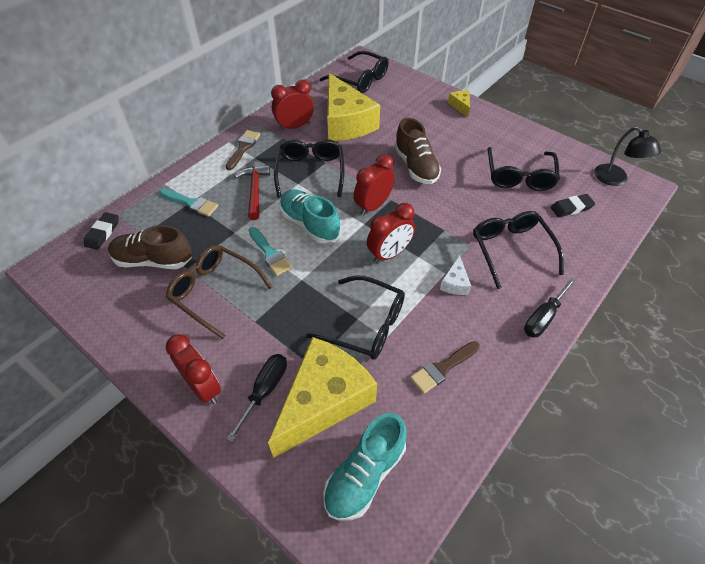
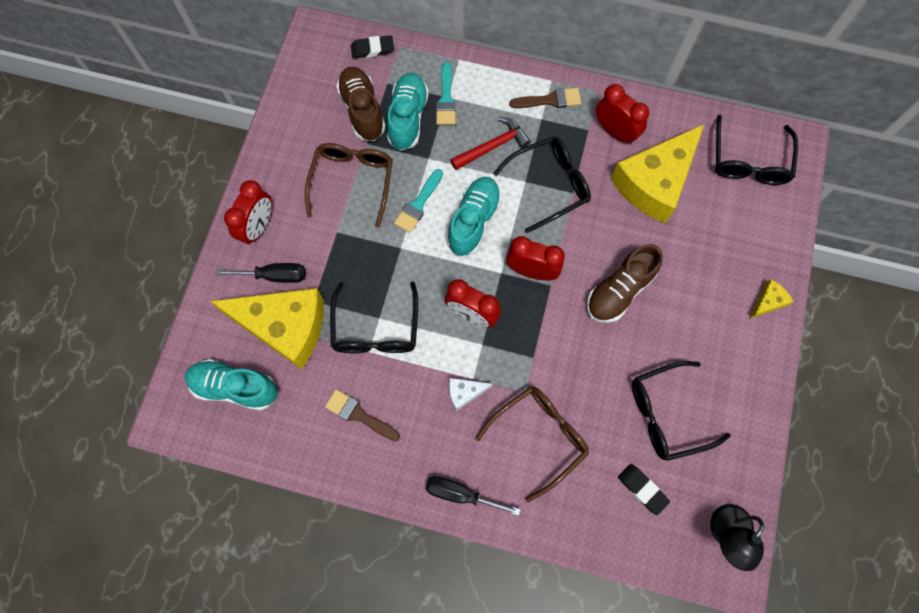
camera: 65 degrees right, 20 degrees up
(187, 233) = (408, 118): none -> turquoise shoe
(511, 250) = (539, 437): black glasses -> brown glasses

